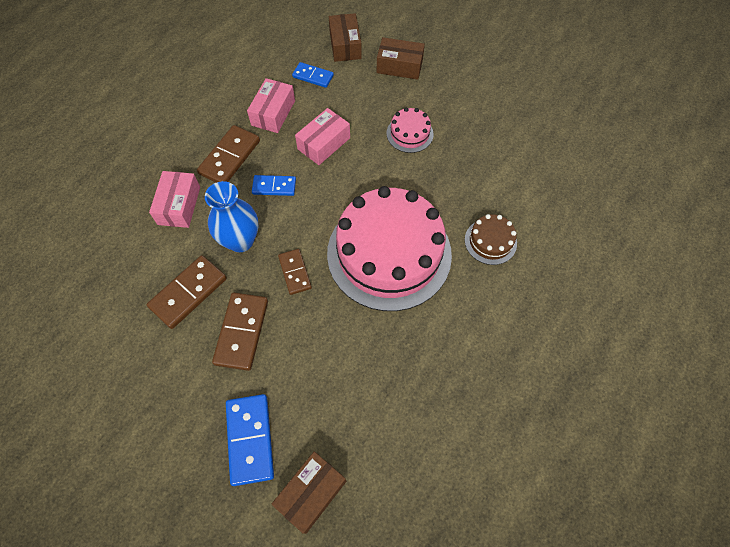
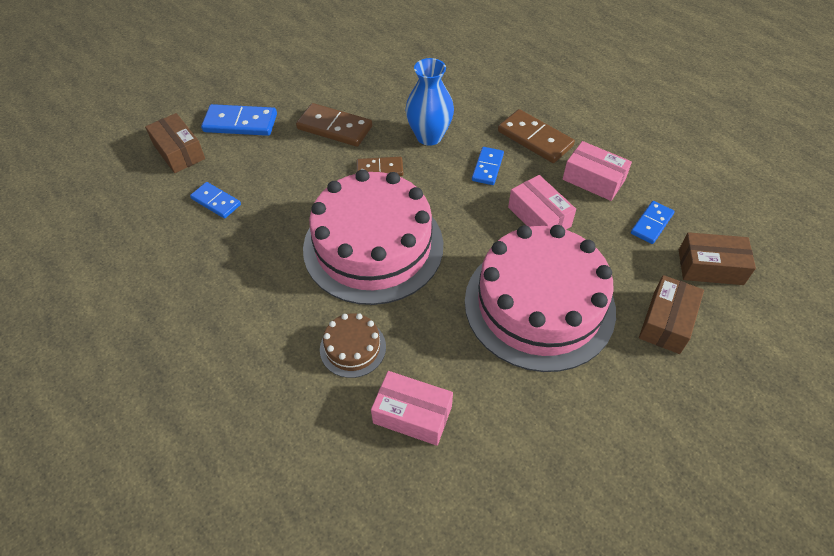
camera: 105 degrees right, 10 degrees down
(179, 205) = (483, 100): pink box -> pink box (412, 414)
(188, 293) = (387, 99): brown domino -> none
(375, 413) = (216, 202): none -> blue domino
(409, 134) = (539, 305): pink cake -> pink cake, size x2.36

